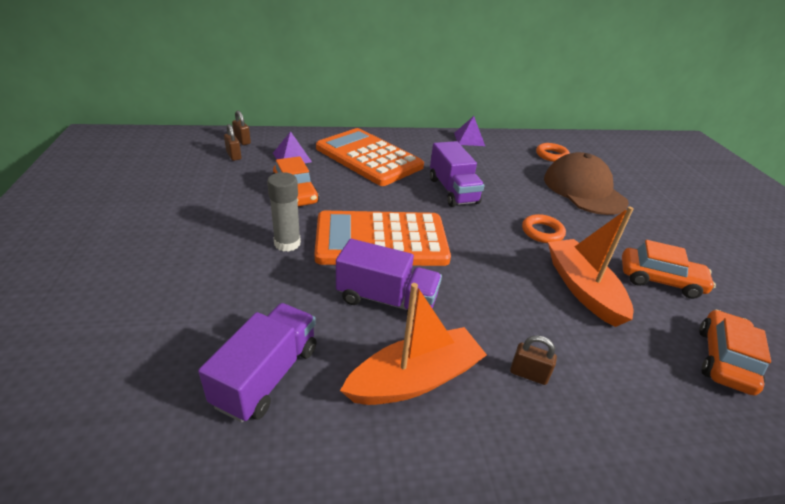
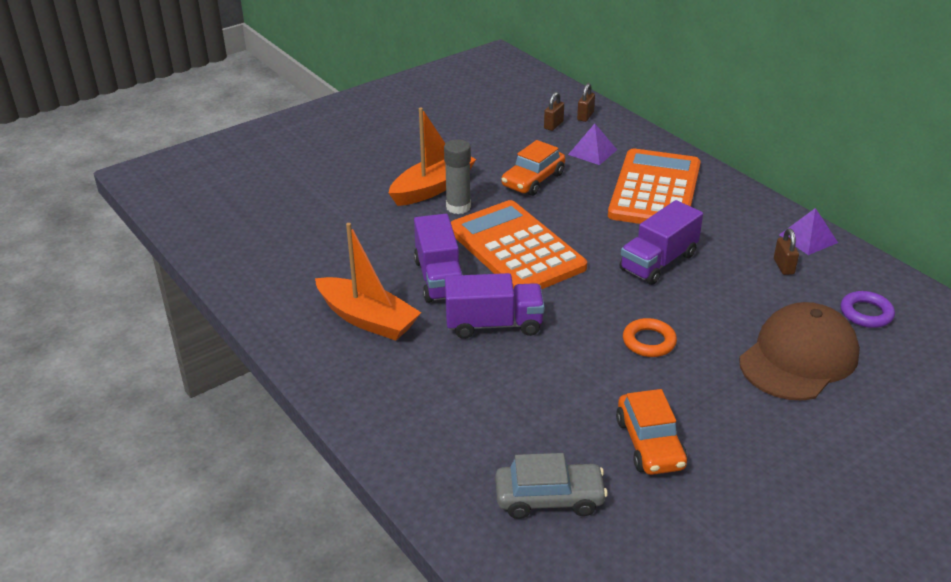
camera: 65 degrees right, 0 degrees up
(267, 375) = (319, 257): purple truck -> purple truck (494, 324)
(528, 374) = (420, 373): brown padlock -> brown padlock (783, 266)
(551, 155) = (866, 313): orange ring -> purple ring
(583, 289) = (571, 387): orange boat -> orange boat (432, 188)
(724, 360) = (549, 498): orange car -> grey car

